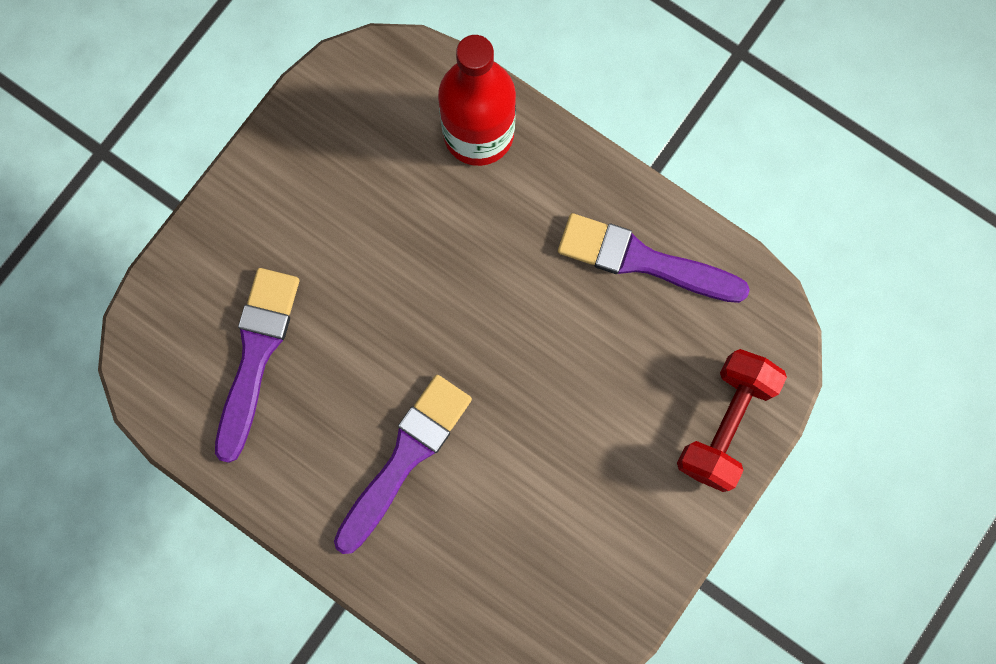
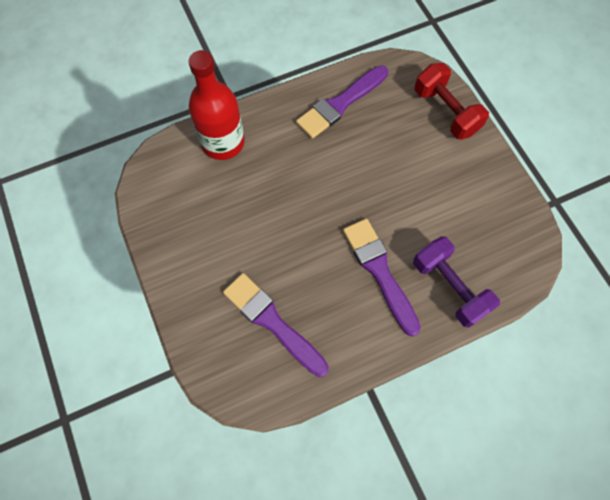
camera: 60 degrees left, 10 degrees down
(435, 565) = (449, 287): none -> purple dumbbell

